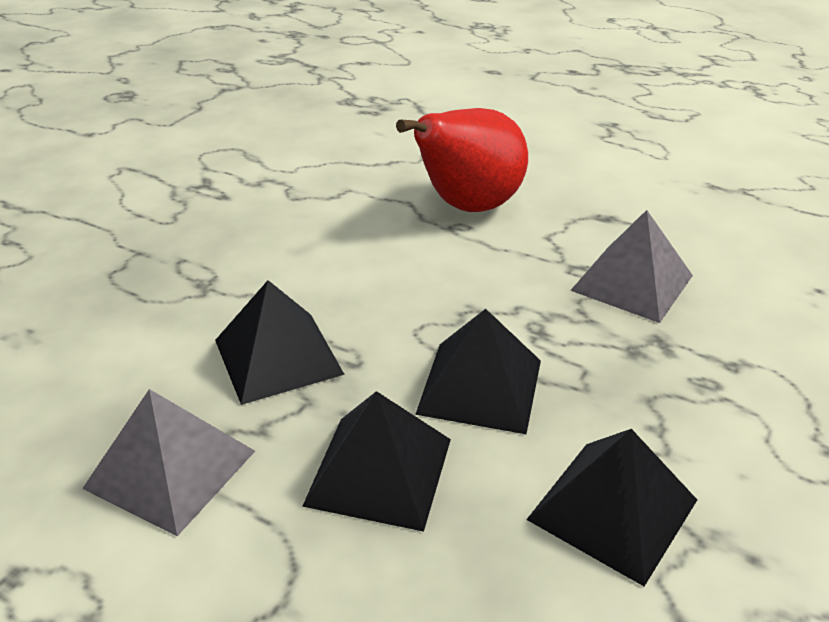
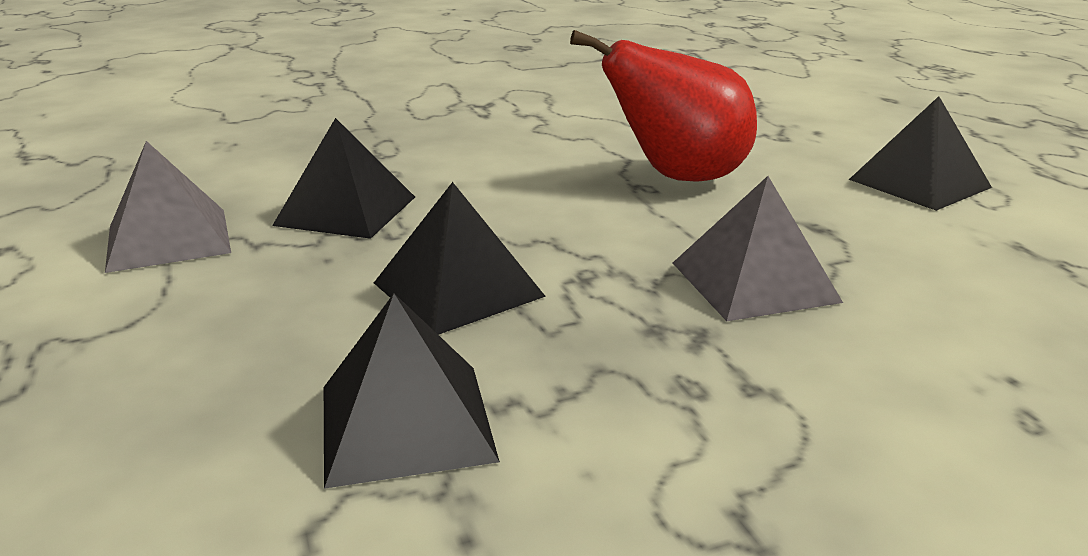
camera: 40 degrees right, 10 degrees down
(379, 471) = (282, 302): black pyramid -> black pyramid (919, 183)

